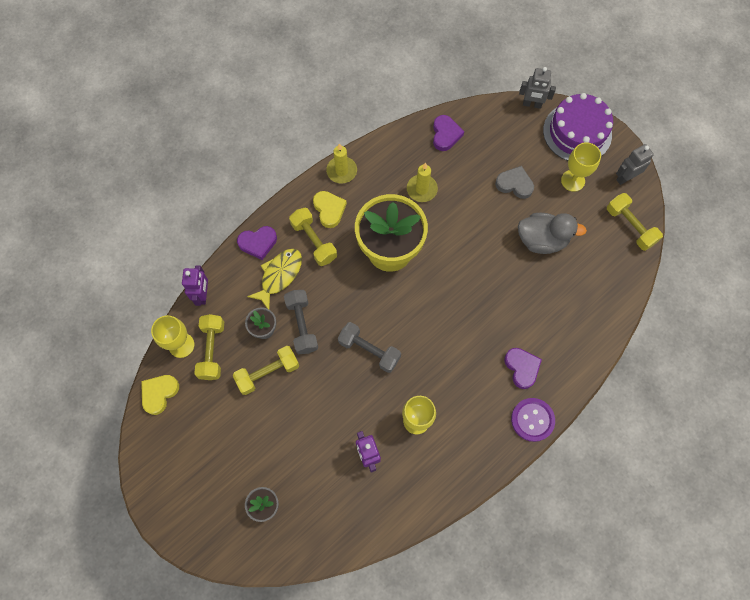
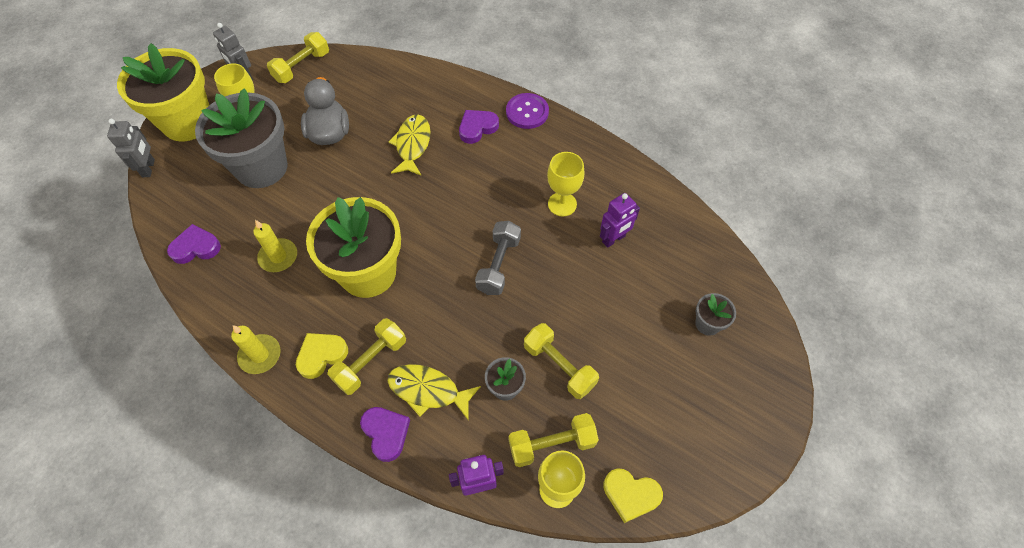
camera: 105 degrees left, 10 degrees down
(302, 325) = (488, 344): grey dumbbell -> none
(513, 307) = (412, 145): none -> yellow fish
(514, 184) = (261, 167): grey heart -> grey flower pot
(577, 132) = (187, 122): purple cake -> yellow flower pot

